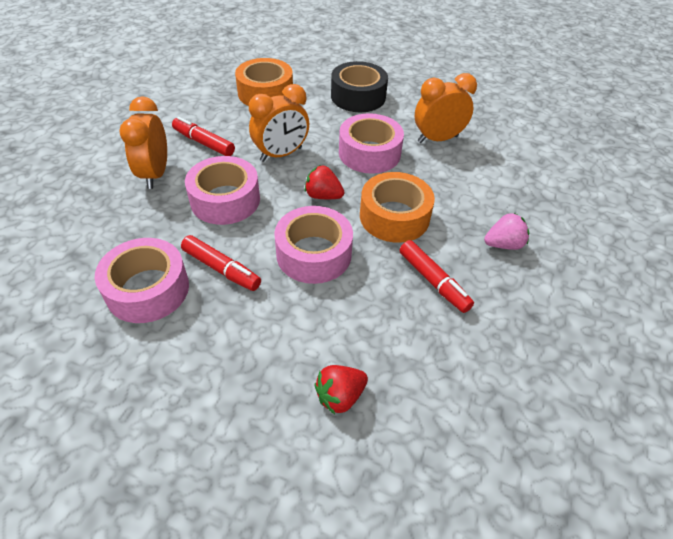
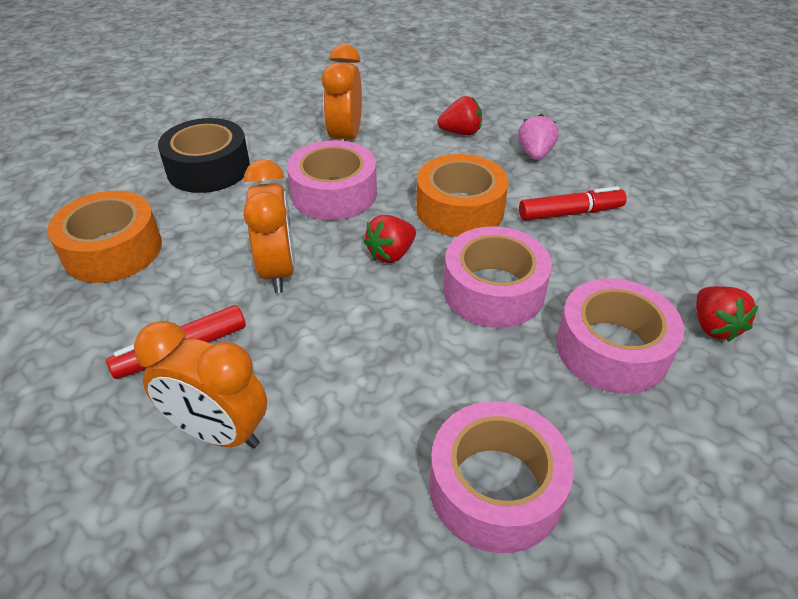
camera: 65 degrees left, 5 degrees down
(221, 269) = (485, 388): red marker -> none
(225, 200) = (342, 353): pink tape -> pink tape (612, 349)
(497, 194) = (461, 132): none -> red strawberry

